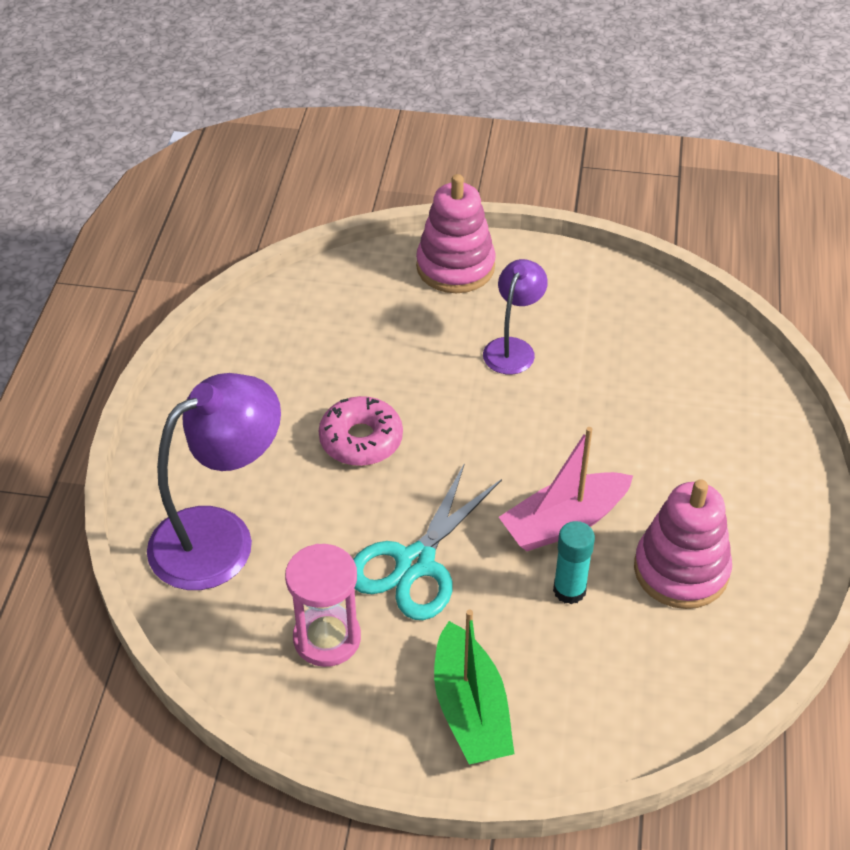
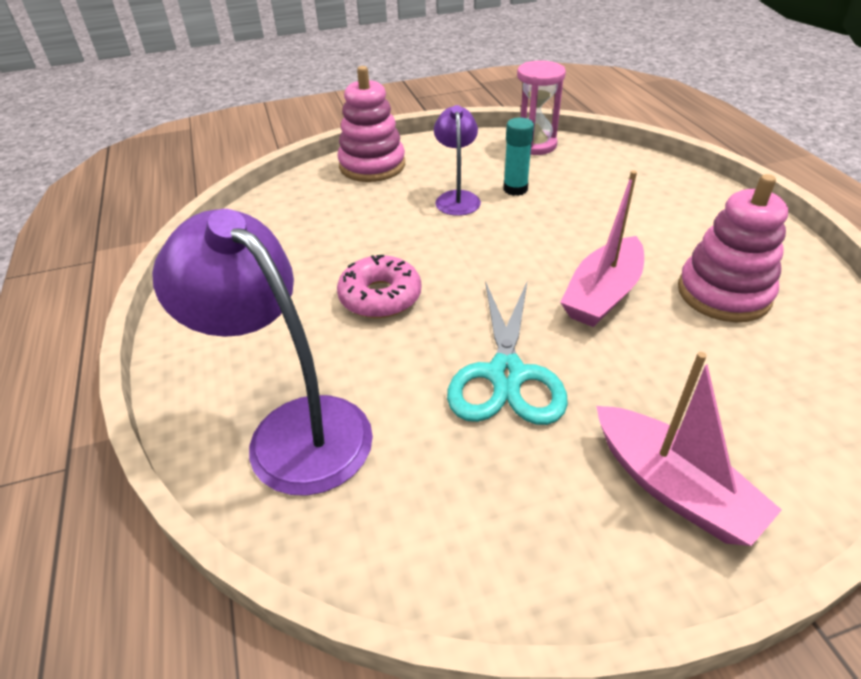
camera: 25 degrees left, 5 degrees down
(220, 537) = (293, 429): purple lamp -> purple lamp turned 75 degrees counterclockwise
(327, 638) = (474, 482): pink hourglass -> pink hourglass (534, 145)
(470, 709) = (672, 487): green boat -> pink boat
(569, 590) = (656, 342): turquoise glue stick -> turquoise glue stick (515, 189)

